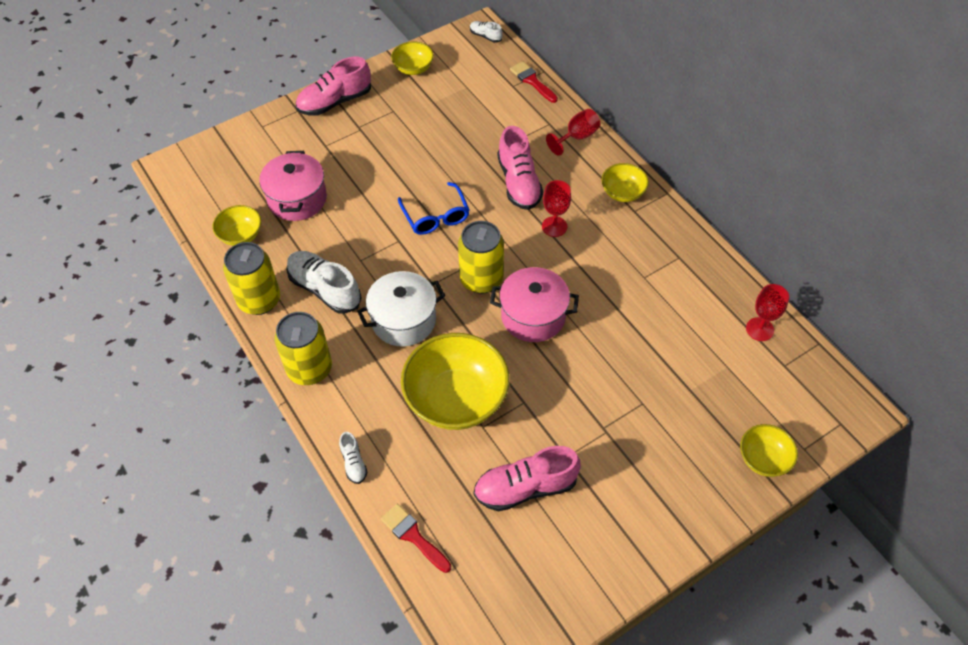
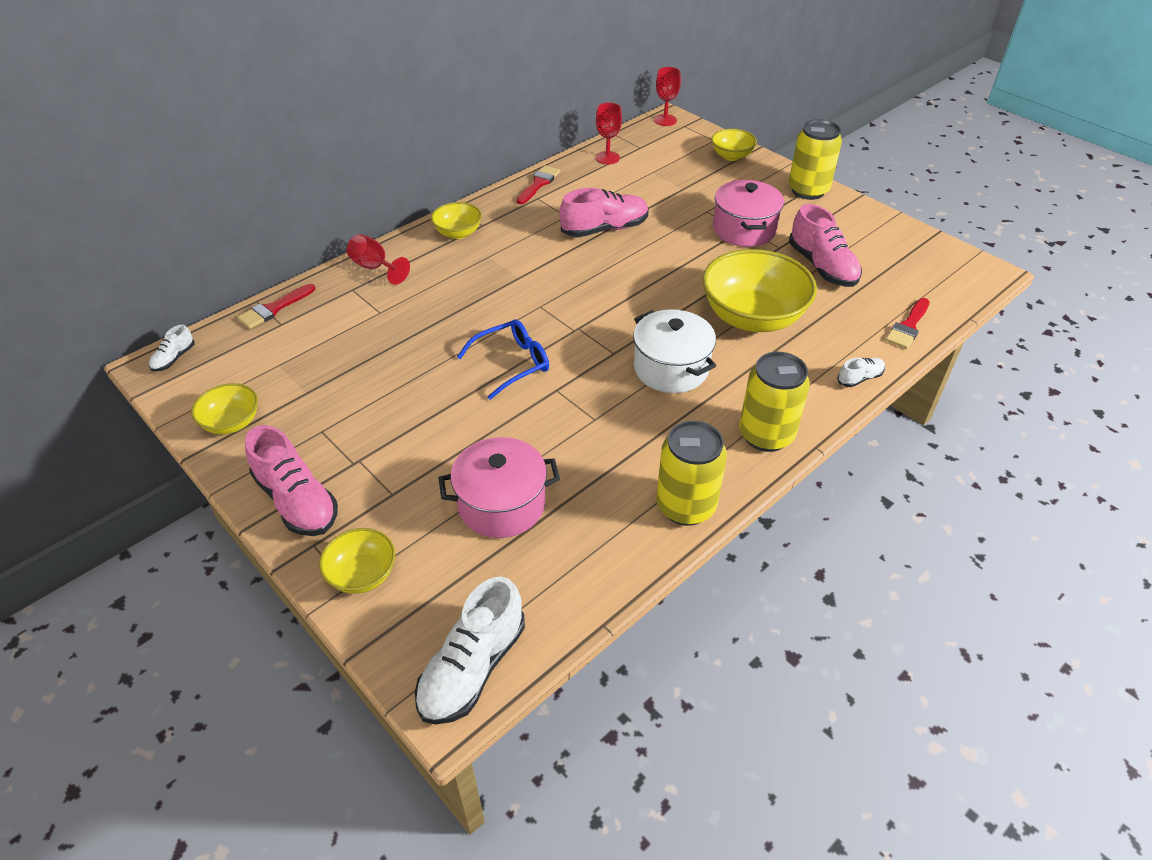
camera: 100 degrees left, 10 degrees down
(241, 235) = (581, 555): yellow bowl -> yellow bowl (362, 575)
(324, 289) = (648, 444): white shoe -> white shoe (472, 668)
(481, 279) = (597, 317): yellow can -> yellow can (808, 190)
(519, 183) = (450, 304): pink shoe -> pink shoe (605, 229)
(533, 316) = (634, 278): pink pot -> pink pot (744, 229)
(554, 226) = (512, 273): red goblet -> red goblet (665, 120)
(706, 261) = (539, 184): none -> red brush

